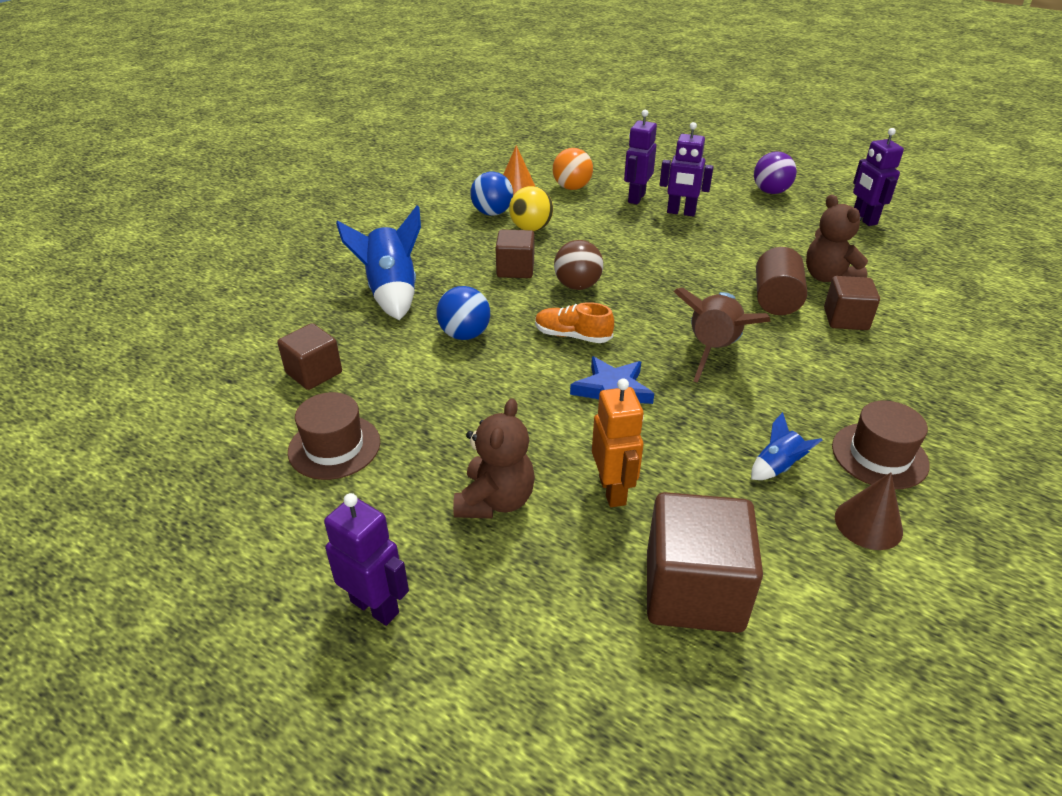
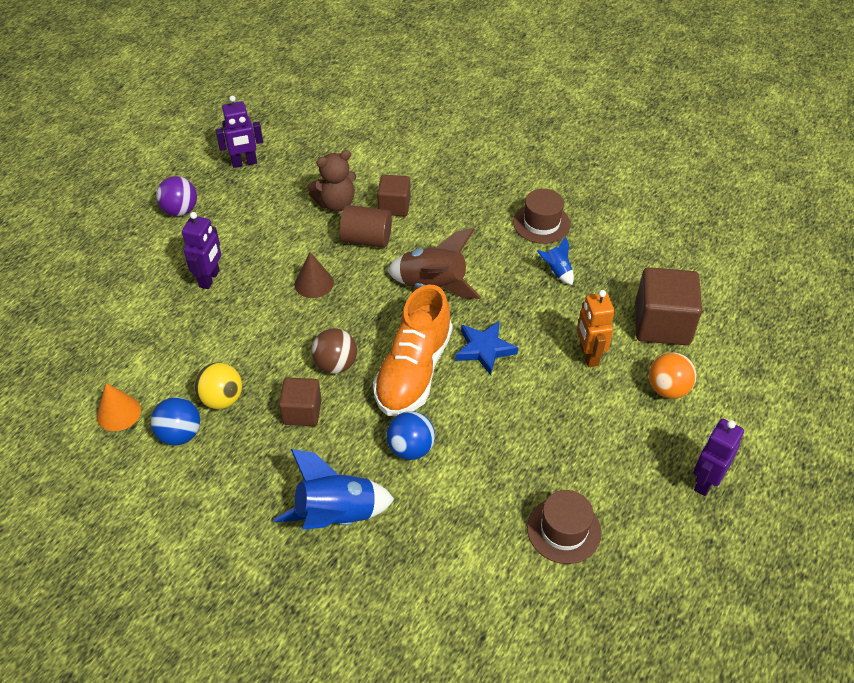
camera: 90 degrees left, 10 degrees up
(314, 373) = (469, 564): brown cube -> none
(495, 500) = (606, 420): brown teddy bear -> none
(572, 187) = (134, 362): orange ball -> orange ball (667, 389)
(572, 336) = (413, 371): orange shoe -> orange shoe, size x1.99
(613, 490) = (588, 355): orange robot -> orange robot turned 90 degrees counterclockwise
(636, 198) = (171, 310): purple robot -> none
(868, 524) = (599, 241): brown cone -> brown cone (314, 283)

